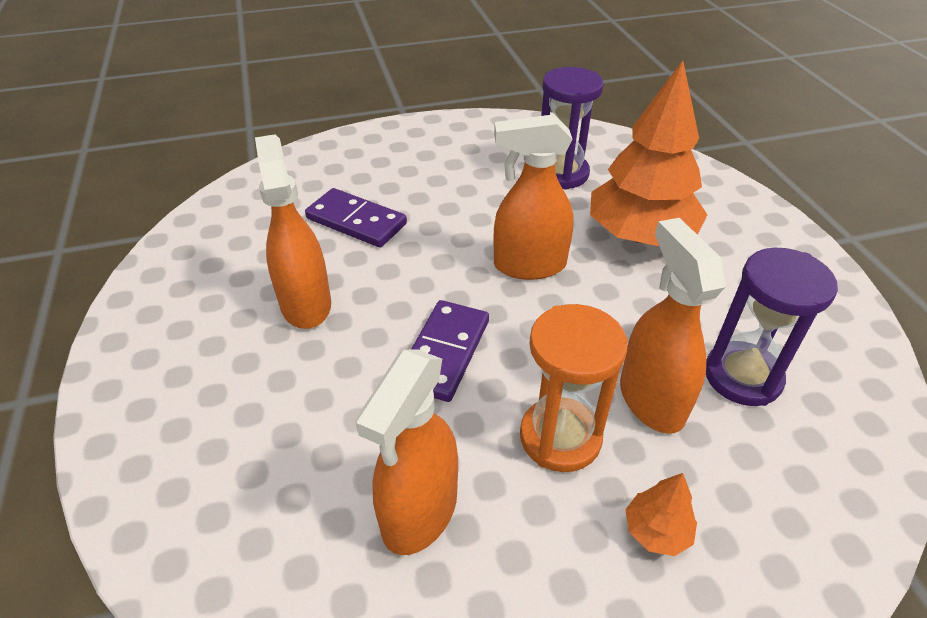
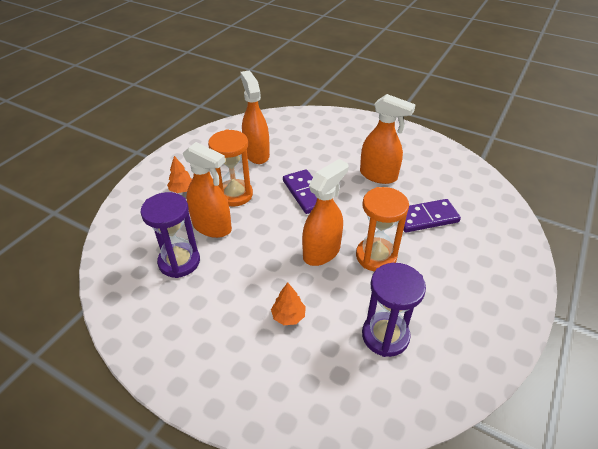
camera: 135 degrees right, 0 degrees up
(475, 225) = (376, 256): none -> orange hourglass
(640, 235) = (288, 316): orange tree -> orange tree, size x0.41

